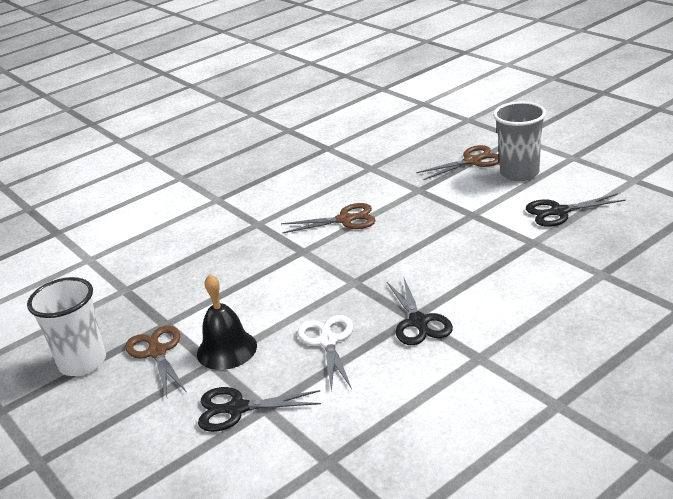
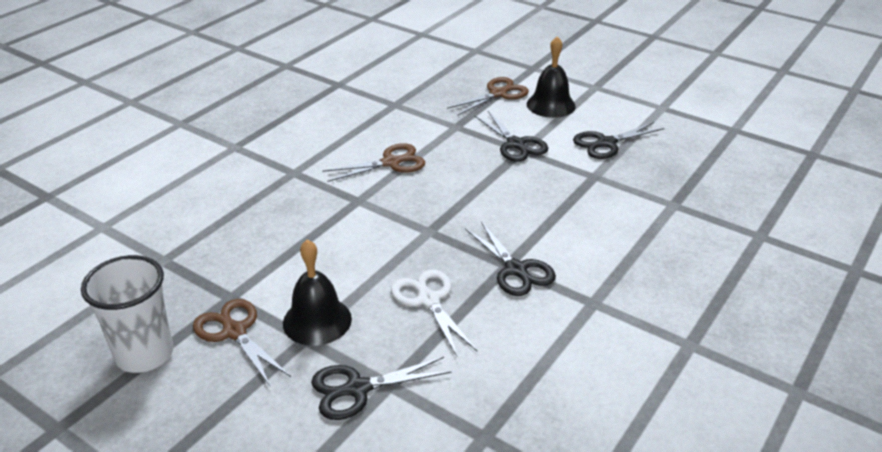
camera: 20 degrees left, 5 degrees up
(468, 209) = (516, 144): none -> black scissors
(519, 173) = (551, 105): grey cup -> black bell

